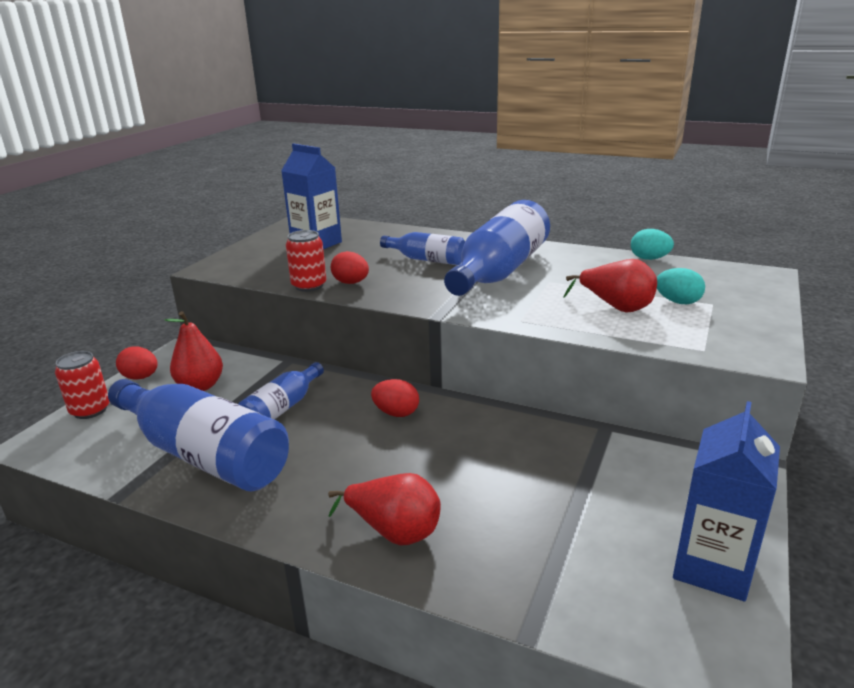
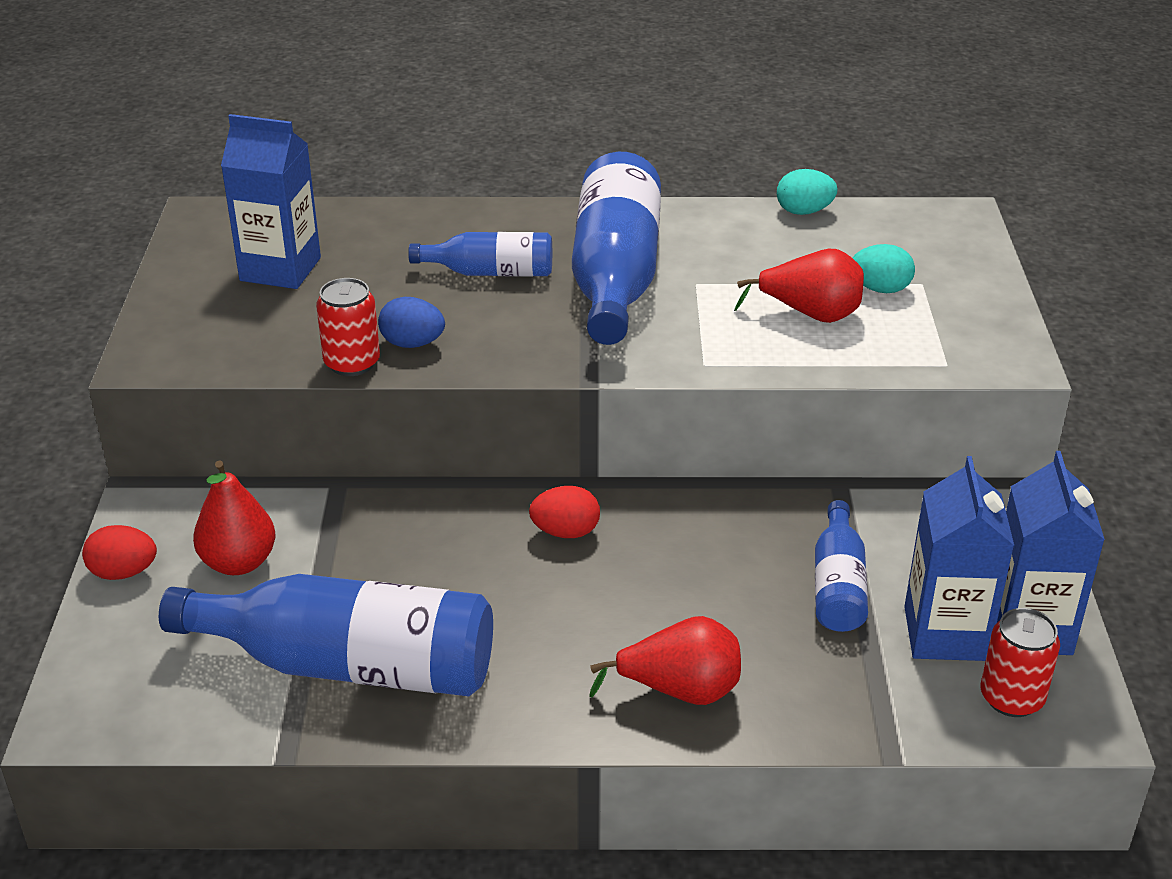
camera: 25 degrees left, 10 degrees up
(90, 410) = (99, 647): red can -> red can (1011, 698)
(282, 408) = (399, 566): blue bottle -> blue bottle (838, 585)
(351, 283) = (412, 344): red egg -> blue egg
(632, 550) = (945, 633): none -> blue carton

